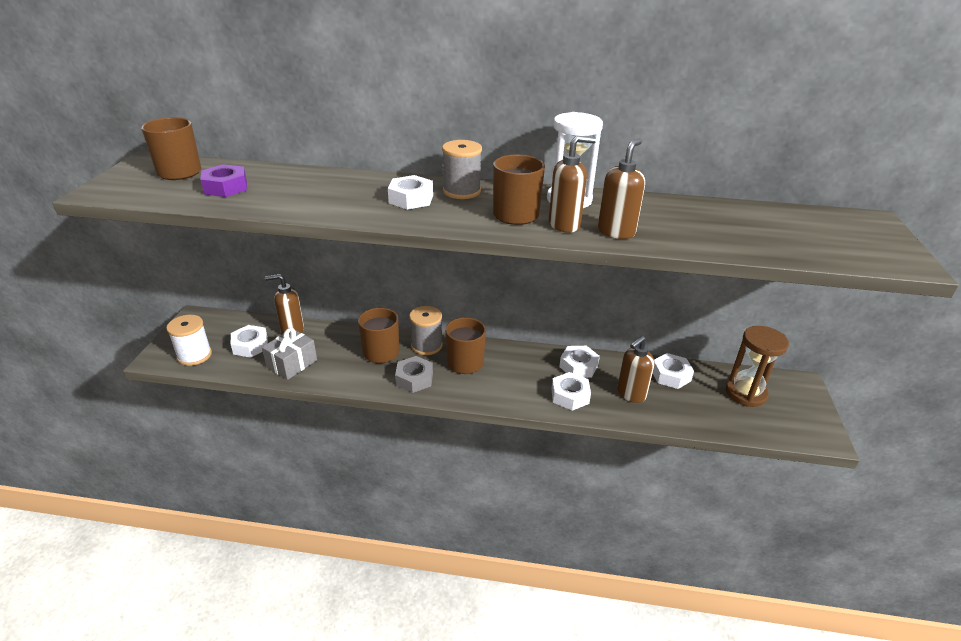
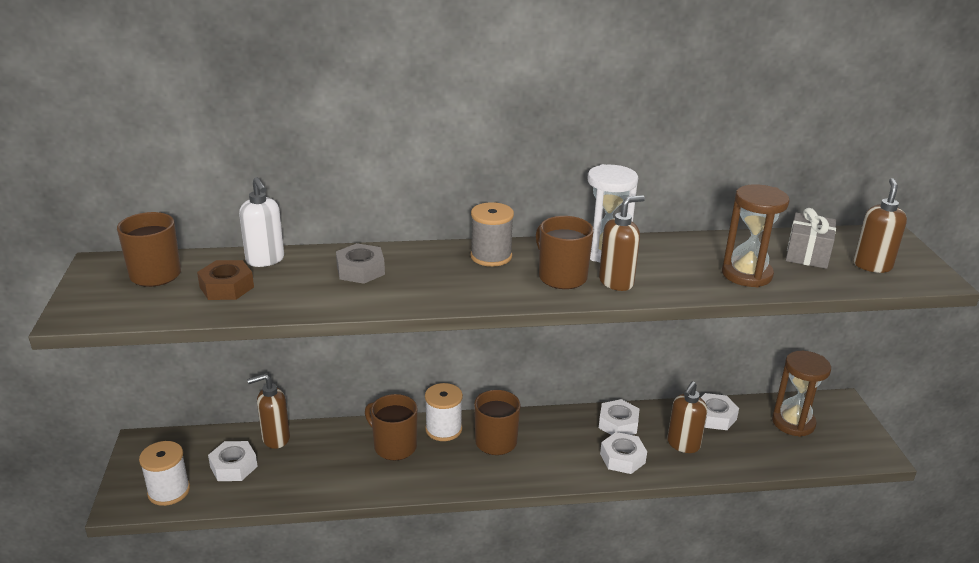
camera: 15 degrees left, 5 degrees down
(226, 187) = (226, 287): purple nut -> brown nut
(271, 172) = (265, 260): none -> white soap dispenser
(292, 363) = (296, 479): grey gift -> grey gift (807, 254)
(411, 199) = (444, 273): white nut -> none
(414, 379) = (448, 470): grey nut -> grey nut (360, 270)
(426, 345) = (443, 429): grey spool -> white spool
(616, 232) = (669, 283): brown soap dispenser -> brown soap dispenser (872, 266)
(699, 234) = (746, 274): none -> brown hourglass

